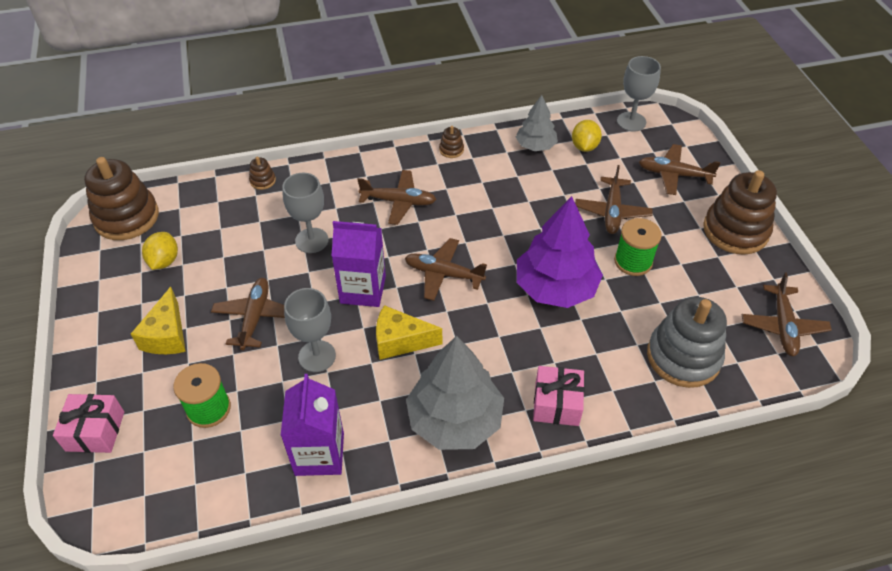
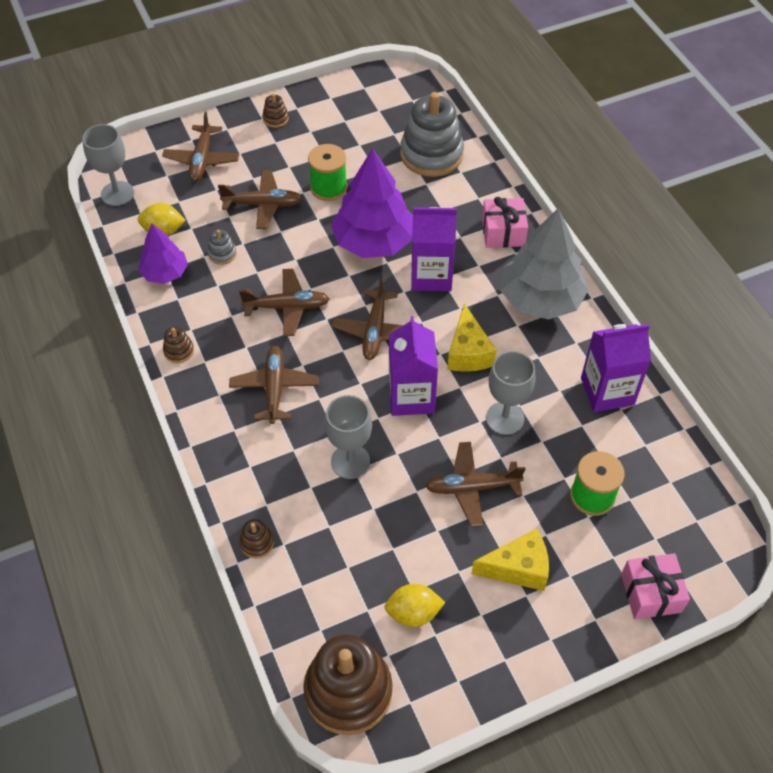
camera: 100 degrees left, 5 degrees up
(503, 327) = (431, 275): none -> purple carton
(535, 146) = (165, 273): grey tree -> purple tree
(553, 181) = (222, 254): none -> grey stacking toy
(735, 231) = (275, 119): brown stacking toy -> brown stacking toy, size x0.42
(782, 326) = (383, 95): brown plane -> brown plane (287, 307)

